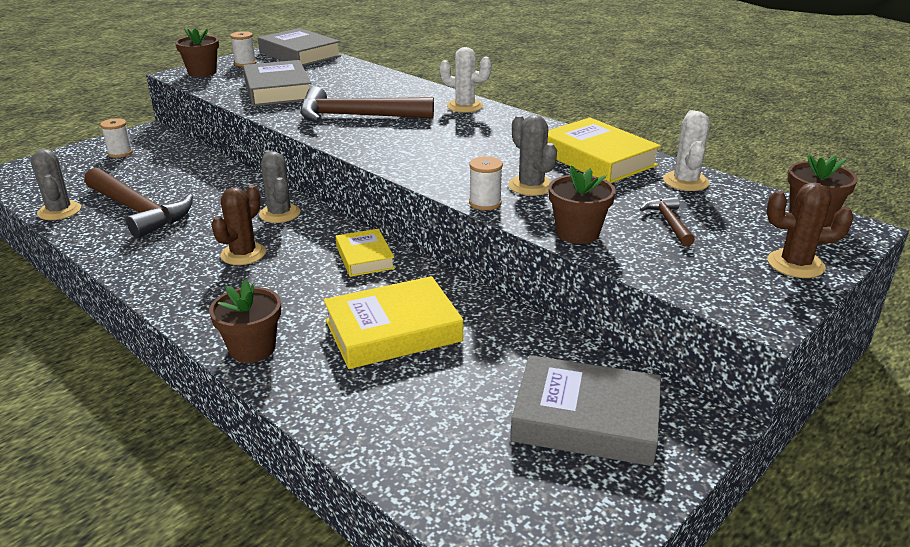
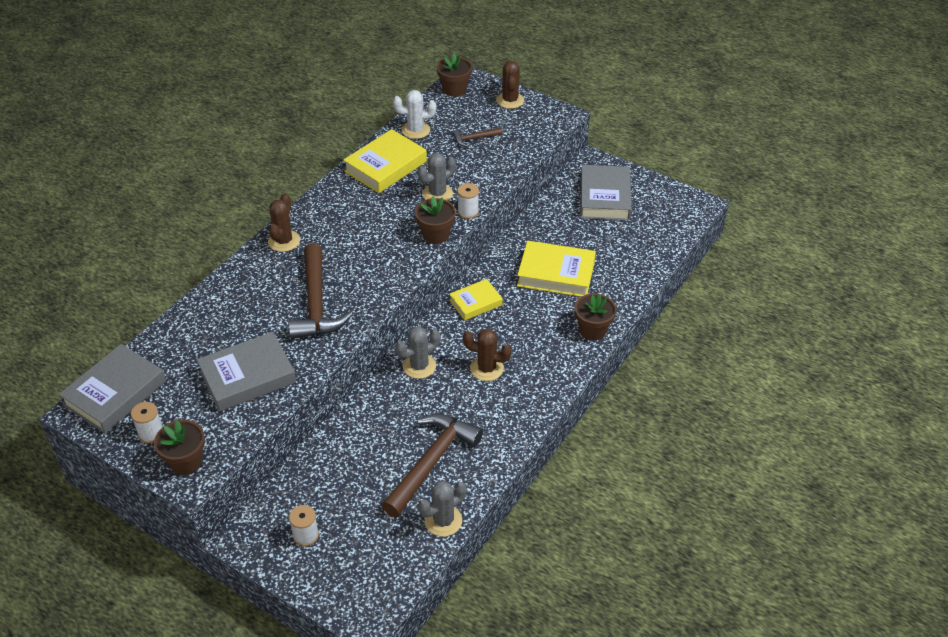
camera: 100 degrees left, 15 degrees up
(393, 331) = (556, 274): yellow book -> yellow book turned 45 degrees counterclockwise
(465, 106) = (284, 241): white cactus -> brown cactus
(577, 233) = (497, 172): brown flower pot -> brown flower pot (436, 235)

